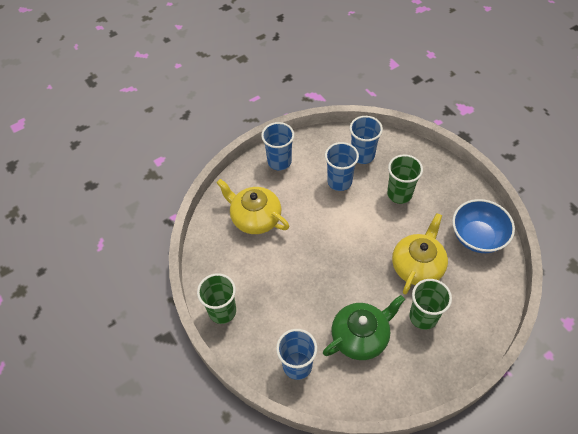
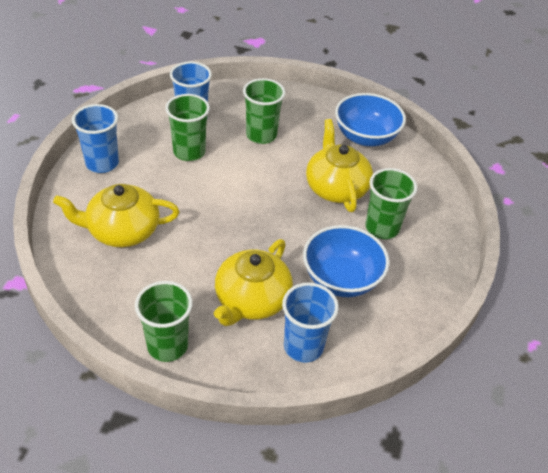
camera: 45 degrees left, 10 degrees down
(292, 313) = (251, 300): none -> yellow teapot
(339, 181) = (189, 152): blue cup -> green cup
(361, 336) = (341, 279): green teapot -> blue bowl

